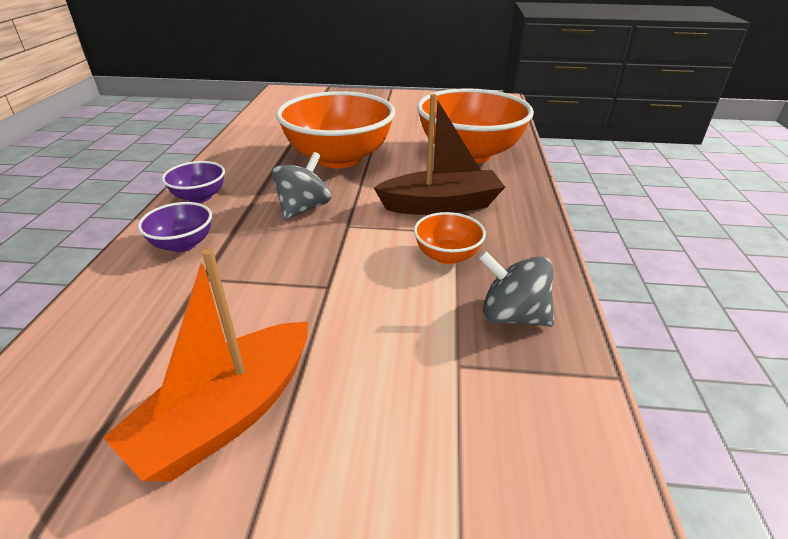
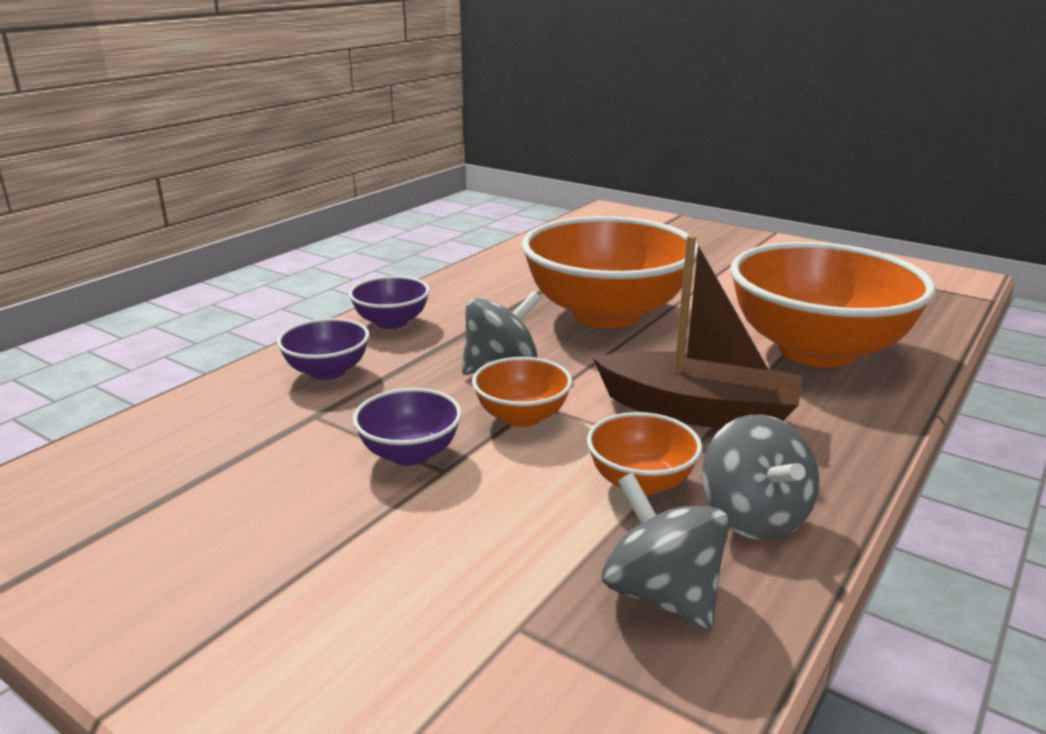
camera: 30 degrees right, 10 degrees down
(228, 414) = (211, 571): orange boat -> none
(296, 283) = (410, 453): none -> purple bowl
(346, 237) = (522, 417): none -> orange bowl
(518, 256) = (753, 517): none -> grey spinning top

